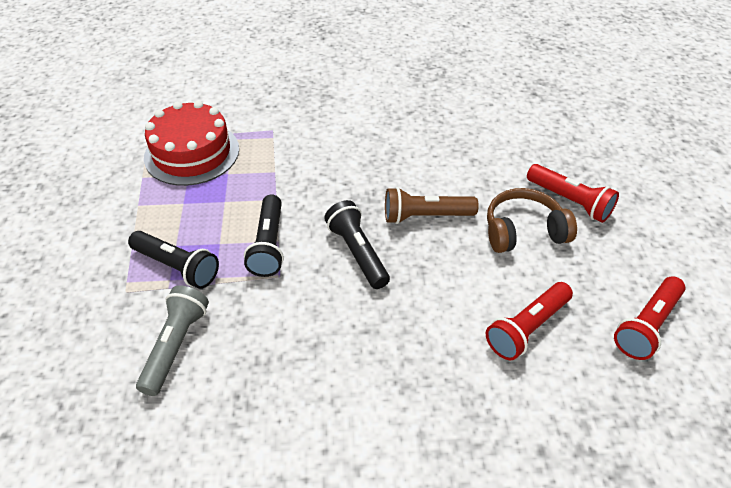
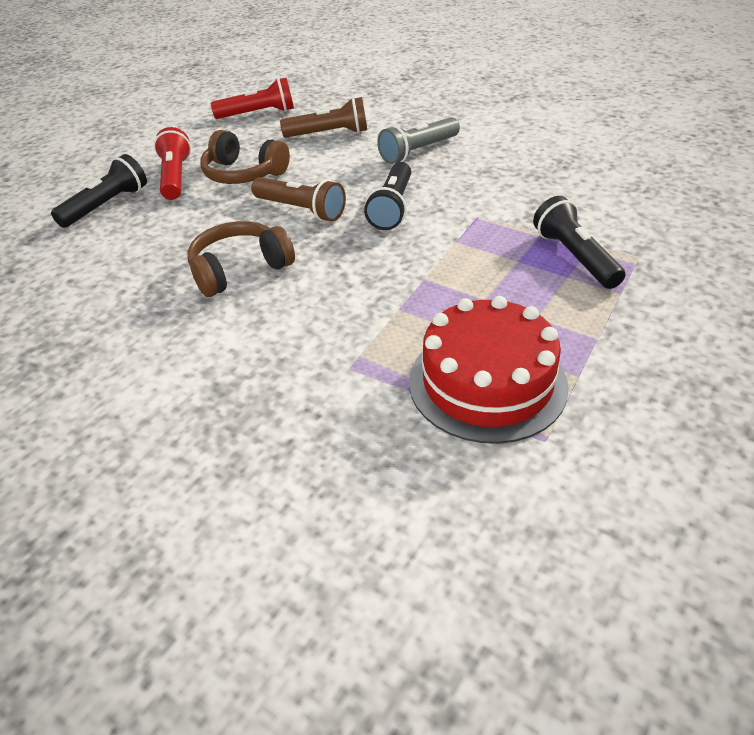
camera: 140 degrees left, 5 degrees down
(175, 346) = (601, 204): grey flashlight -> grey flashlight (418, 151)
(269, 245) = (467, 242): black flashlight -> black flashlight (107, 205)
(402, 152) = (239, 269): none -> brown headphones
(527, 328) = (329, 134): red flashlight -> brown flashlight

